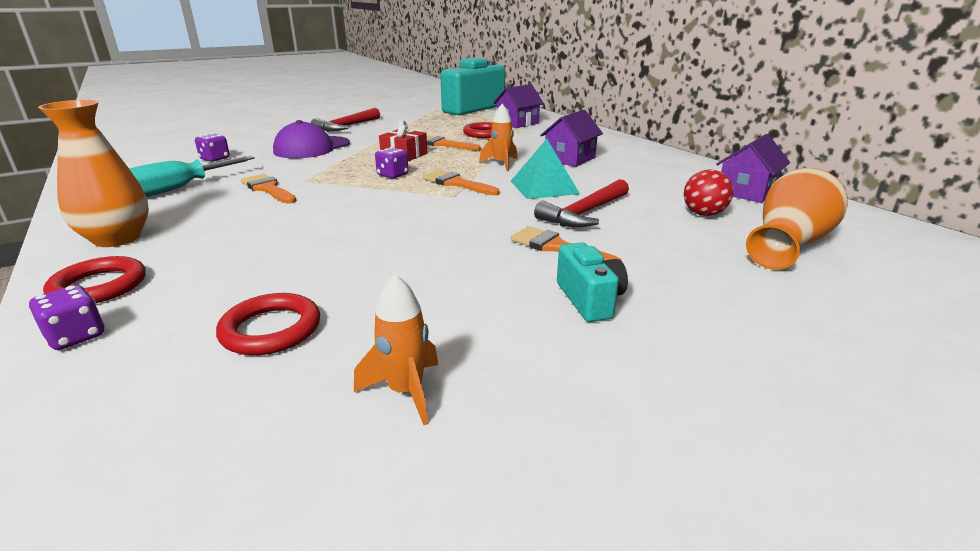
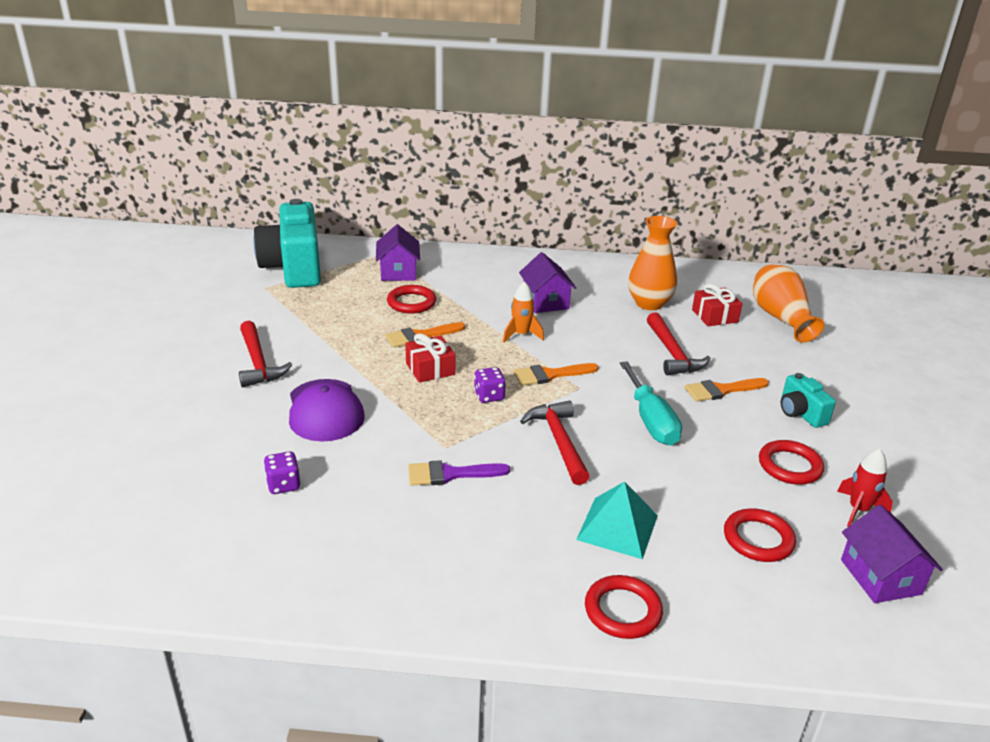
camera: 55 degrees left, 5 degrees up
(76, 336) = (710, 628): purple dice -> none
(117, 238) = (510, 590): orange vase -> orange vase (649, 303)
(177, 189) = (383, 531): turquoise screwdriver -> turquoise screwdriver (651, 420)
(268, 189) = (450, 474): orange brush -> purple brush
(356, 207) = (559, 441): none -> red hammer
(405, 391) = (858, 510): orange rocket -> red rocket
(454, 317) = (789, 466): none -> red ring
(544, 187) = (602, 343): turquoise pyramid -> turquoise pyramid (617, 527)
(589, 300) = (800, 413): turquoise camera -> turquoise camera turned 135 degrees counterclockwise
(703, 214) = (715, 316): red ball -> red gift
(746, 191) = (692, 281): purple house -> purple house (880, 577)

